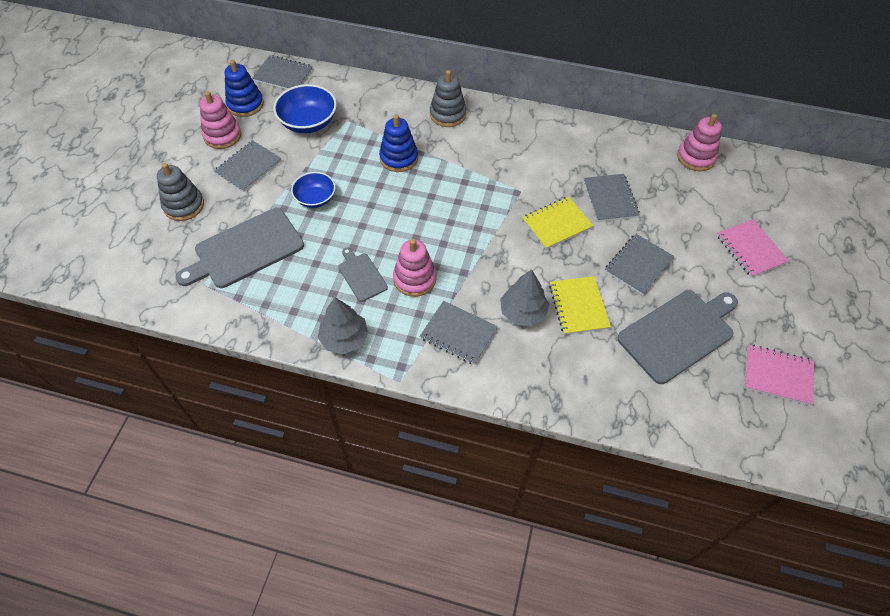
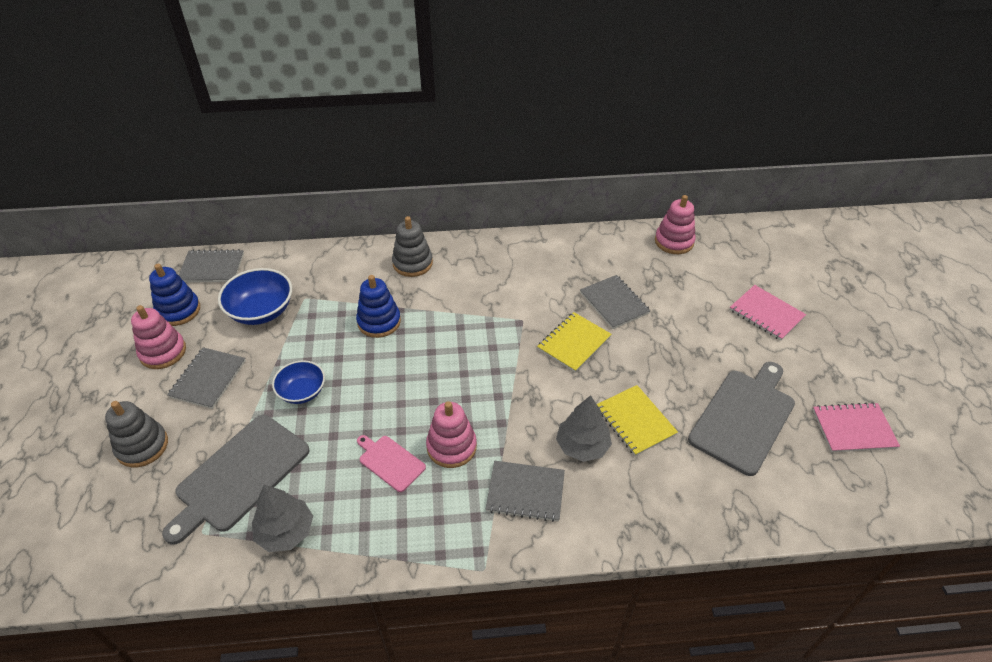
camera: 20 degrees left, 10 degrees down
(344, 338) = (400, 541): grey tree -> grey tree (285, 531)
(361, 275) = (390, 462): grey cutting board -> pink cutting board
(638, 265) = (672, 361): grey notebook -> none

